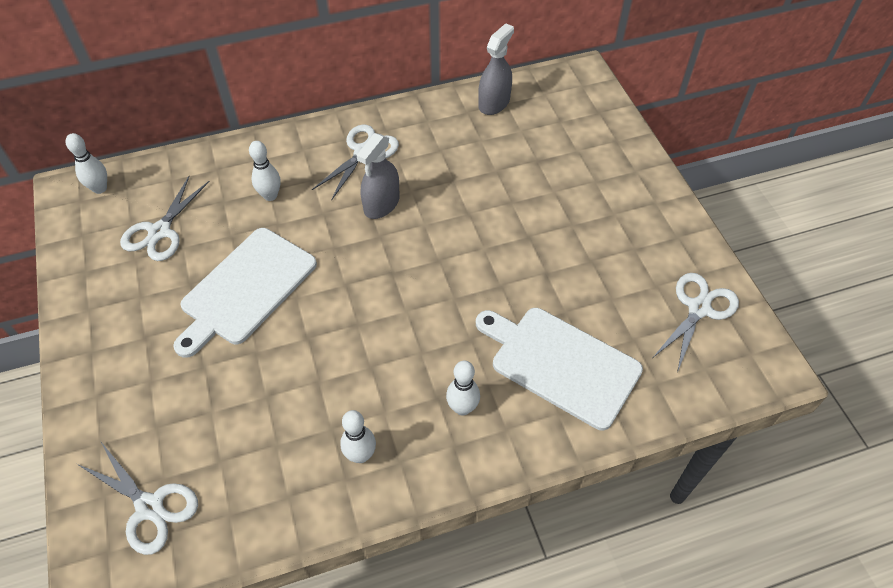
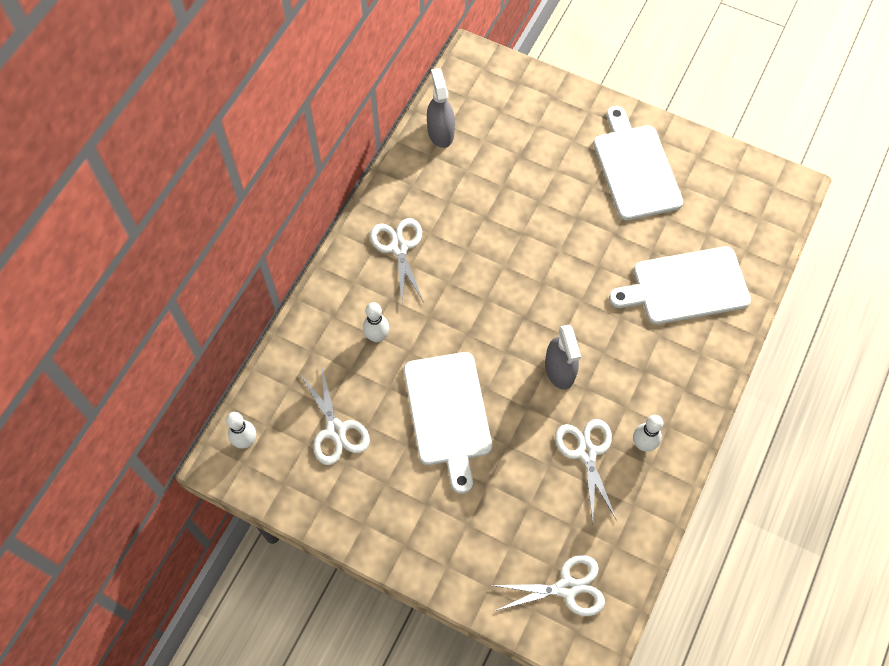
camera: 45 degrees left, 10 degrees up
(381, 204) = (459, 276): grey spray bottle -> grey spray bottle (559, 370)
(462, 408) = (664, 363): white bowling pin -> none
(627, 239) = (635, 168): none -> white cutting board
(699, 308) = (720, 181): white scissors -> white scissors (586, 453)

